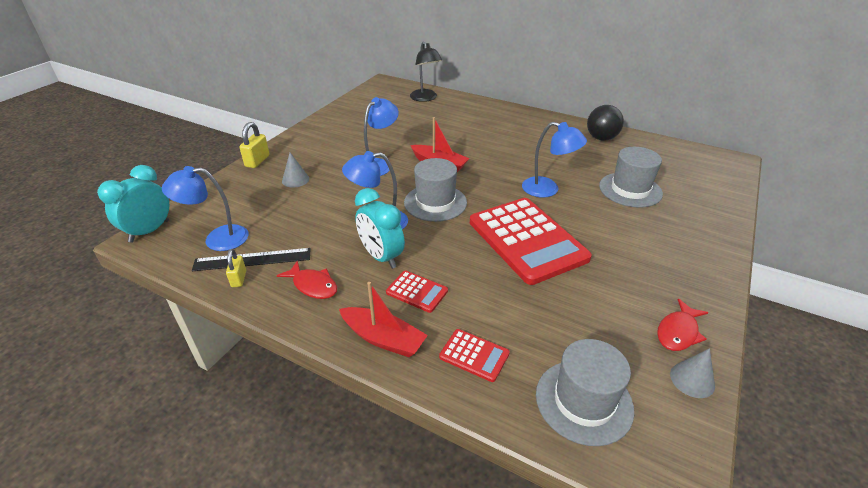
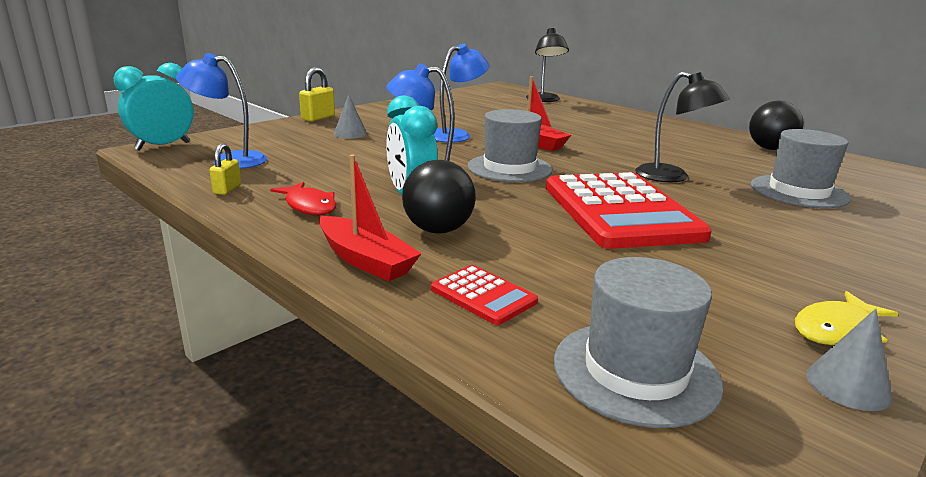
camera: 15 degrees right, 15 degrees down
(252, 259) = (255, 178): black ruler -> none
(417, 292) = (438, 230): red calculator -> black ball
(548, 189) = (672, 177): blue lamp -> black lamp
(678, 332) = (837, 329): red fish -> yellow fish

